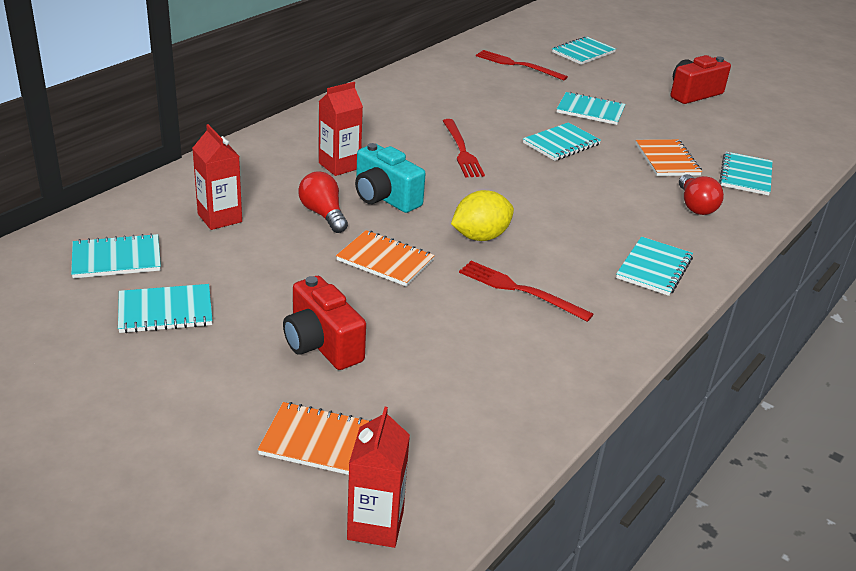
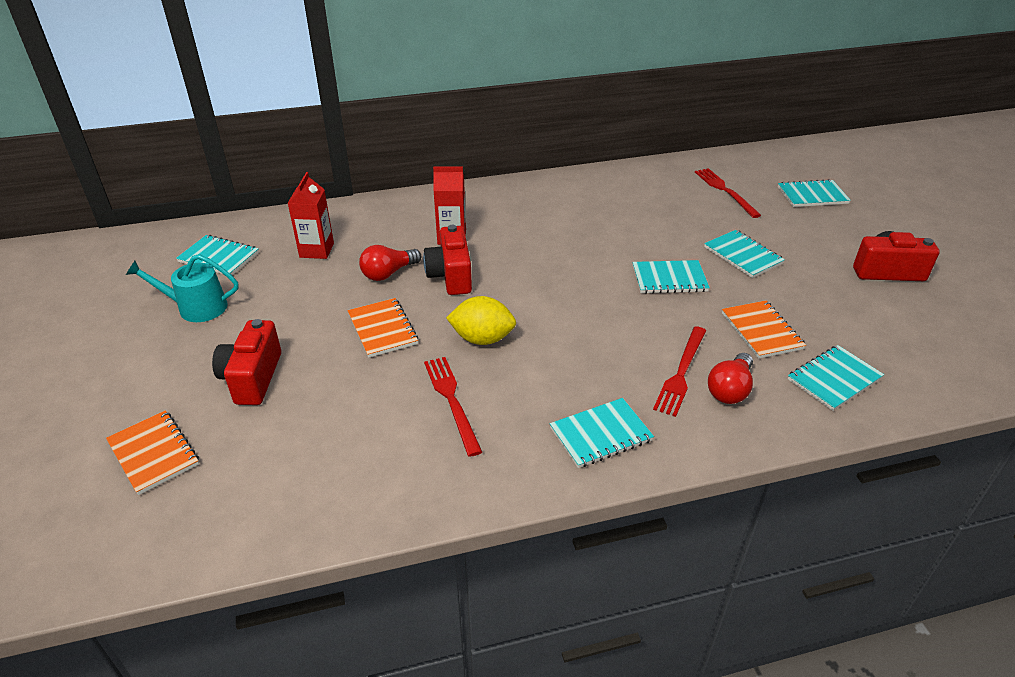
camera: 40 degrees right, 5 degrees up
(165, 311) = (196, 307): turquoise notebook -> turquoise watering can
(323, 214) = (388, 273): red light bulb -> red light bulb turned 135 degrees counterclockwise
(375, 525) = (100, 540): red carton -> none
(384, 198) = (451, 276): turquoise camera -> red camera
(462, 150) = (567, 256): red fork -> red fork (681, 373)
(667, 160) = (761, 331): orange notebook -> orange notebook turned 45 degrees counterclockwise

